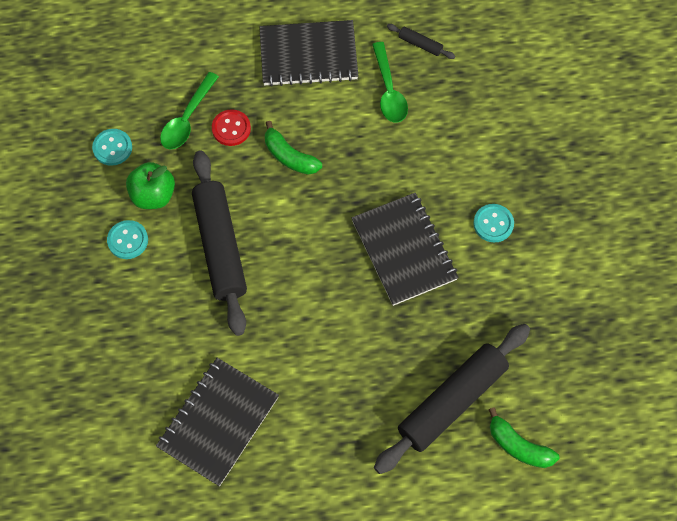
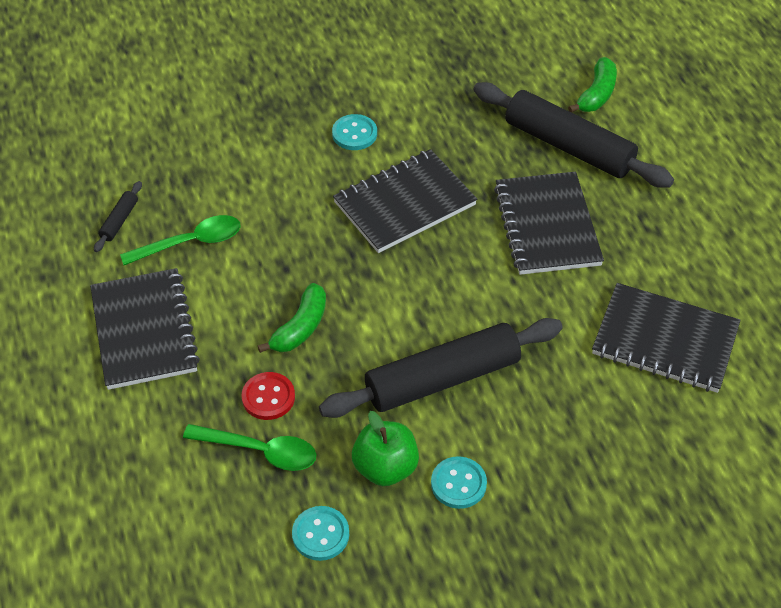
camera: 100 degrees left, 15 degrees down
(359, 359) = (547, 226): none -> black notebook

